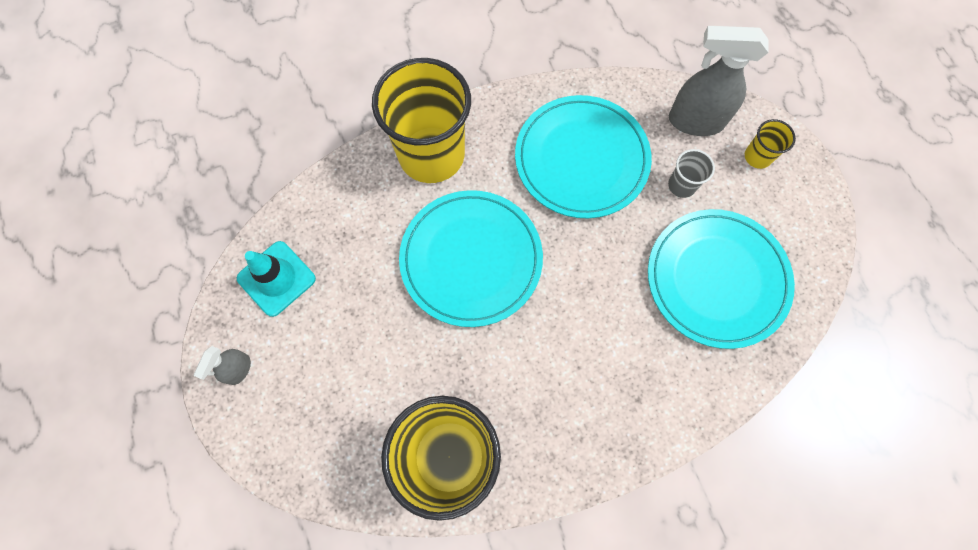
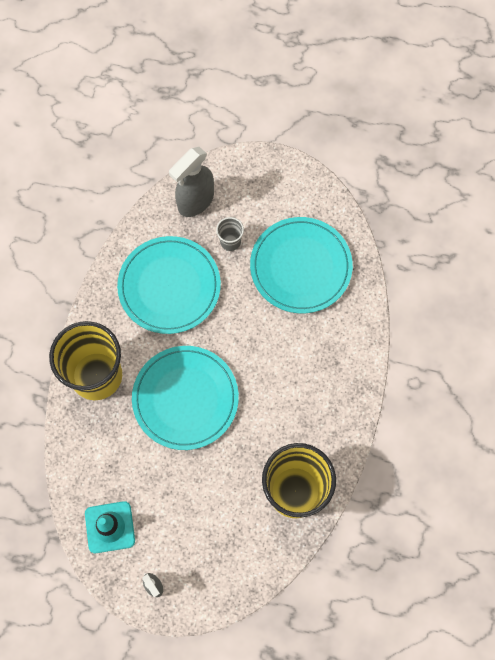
camera: 55 degrees left, 0 degrees up
(757, 156) = (245, 184): yellow cup -> none

